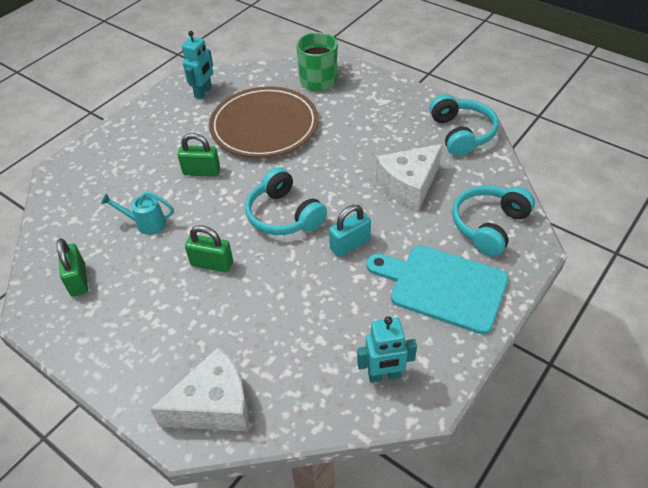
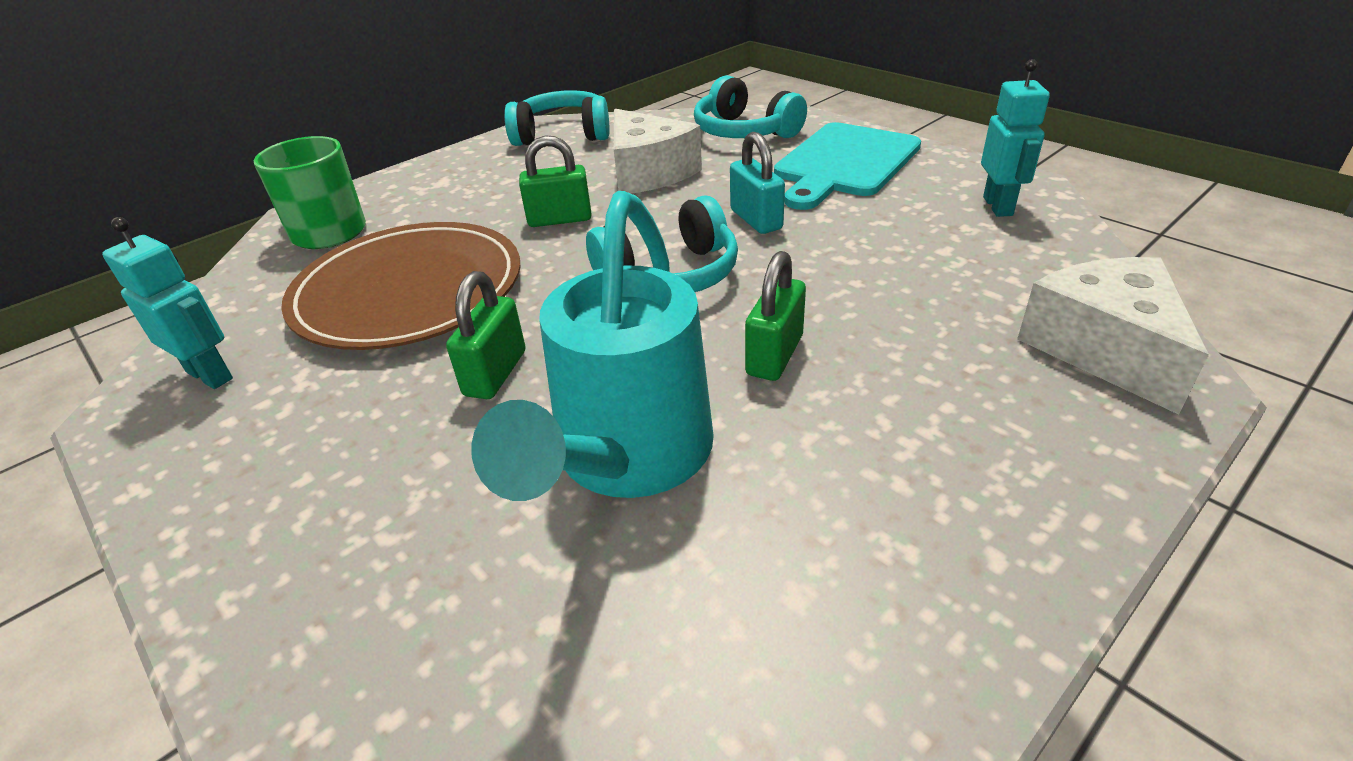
camera: 80 degrees left, 10 degrees down
(78, 280) = (798, 586): green padlock -> green padlock (560, 219)
(146, 223) = (628, 458): turquoise watering can -> turquoise watering can, size x2.23

